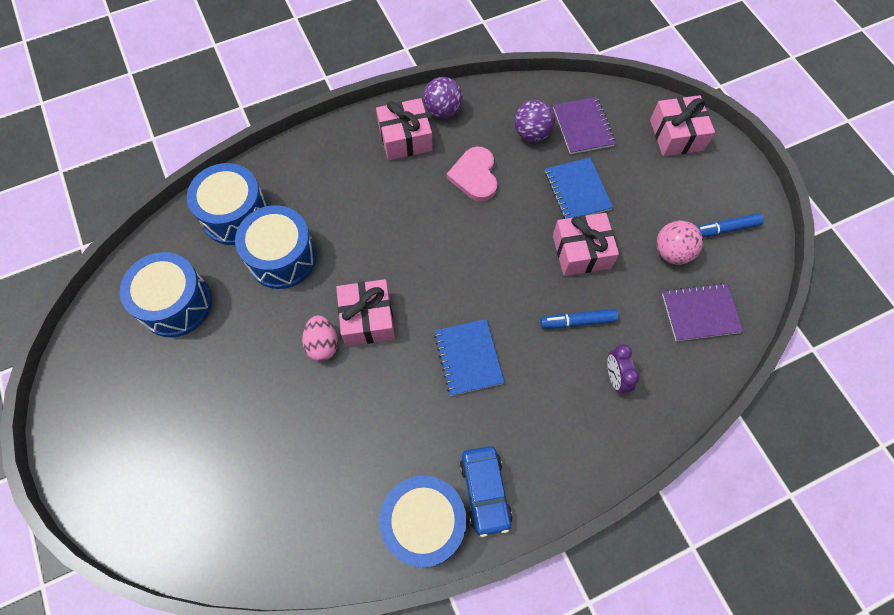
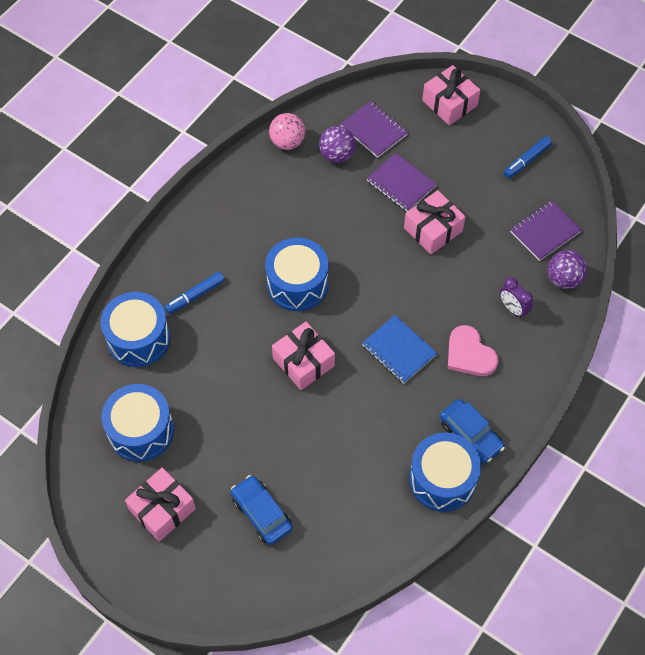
camera: 30 degrees left, 5 degrees down
(225, 452) = (261, 513): none -> blue car
(282, 257) = (202, 351): blue drum -> blue drum (297, 284)
(323, 344) = (282, 398): pink egg -> none
(405, 138) = (236, 208): pink gift -> pink gift (162, 509)
(443, 111) = (252, 170): purple ball -> purple ball (563, 279)
(475, 176) = (313, 211): pink heart -> pink heart (469, 354)
(577, 190) = (401, 184): blue notebook -> purple notebook
(577, 321) = (462, 282): blue marker -> blue marker (195, 296)
(672, 252) = (499, 197): pink ball -> pink ball (287, 142)

